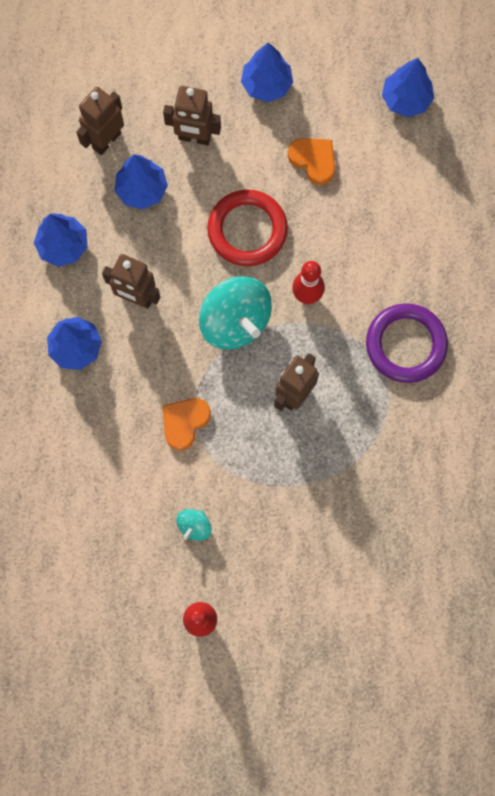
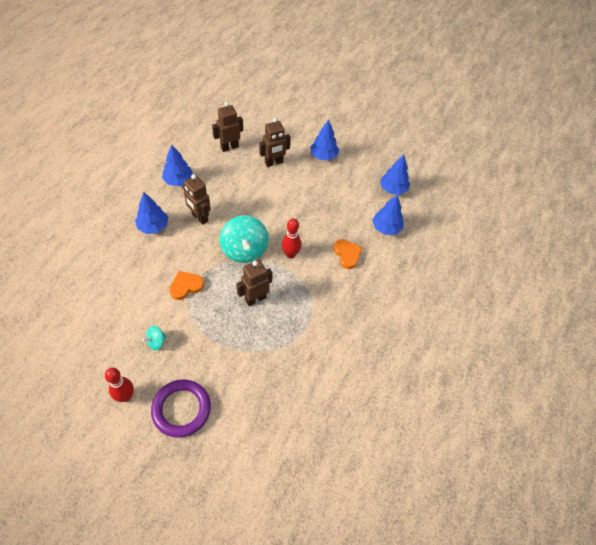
camera: 20 degrees right, 20 degrees down
(142, 190) = (233, 173): blue tree -> blue tree (386, 228)
(194, 138) = (274, 163): brown robot -> brown robot turned 60 degrees counterclockwise
(247, 230) = (276, 212): red ring -> none
(313, 160) = (329, 196): orange heart -> orange heart (347, 254)
(405, 344) = (333, 301): purple ring -> purple ring (181, 409)

